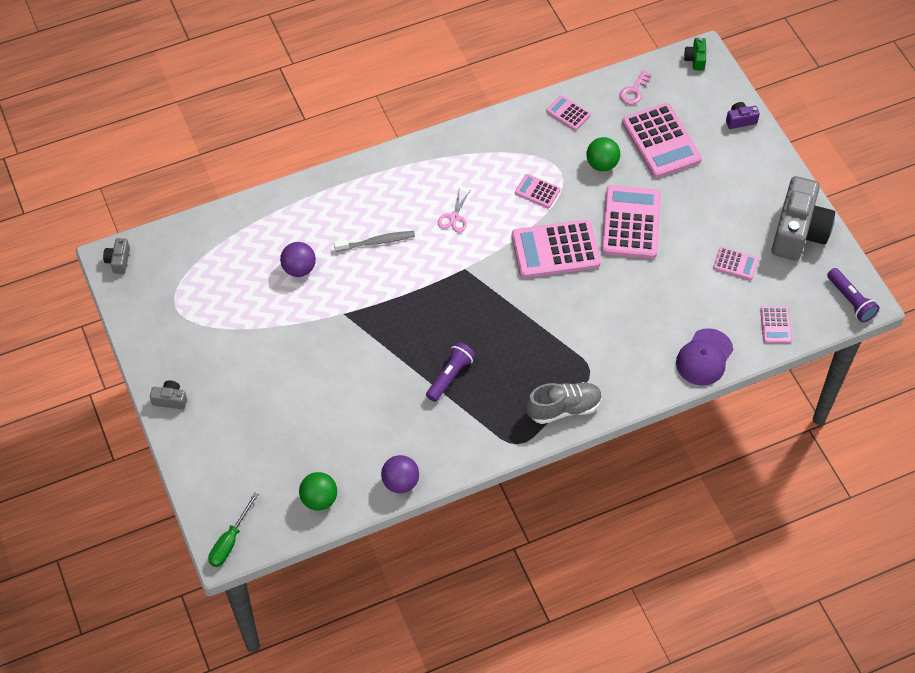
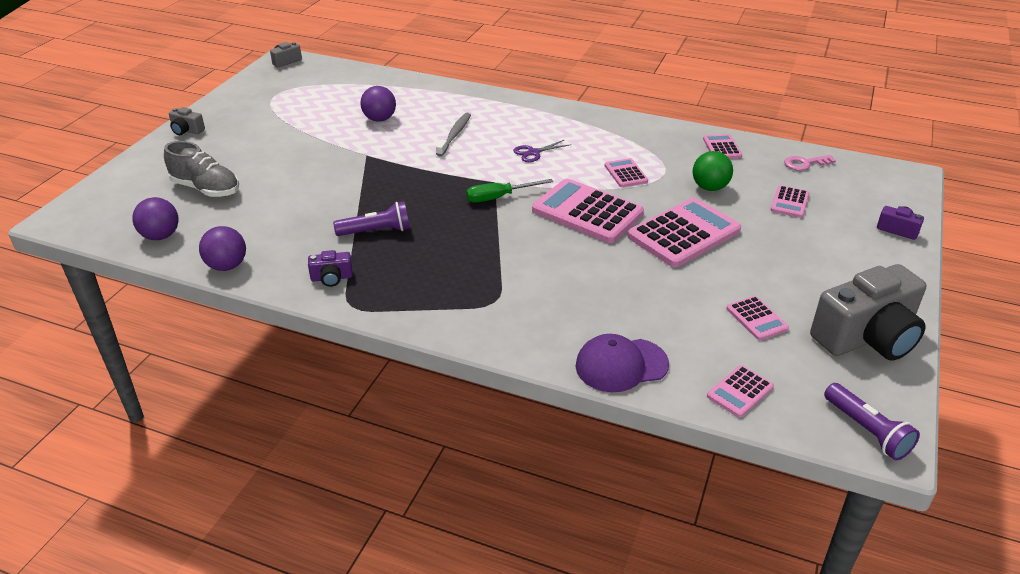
camera: 45 degrees right, 20 degrees down
(170, 399) = (187, 130): grey camera -> grey camera turned 150 degrees clockwise
(230, 541) = (69, 217): green screwdriver -> green screwdriver (499, 197)
(319, 499) = (161, 236): green ball -> purple ball
(376, 242) = (454, 135): grey toothbrush -> grey toothbrush turned 105 degrees counterclockwise
(454, 217) = (533, 153): pink scissors -> purple scissors
(477, 435) = (331, 278): none -> purple camera
(564, 408) = (429, 310): grey shoe -> grey shoe (206, 189)
(661, 141) = (789, 202): pink calculator -> pink calculator, size x0.49
(695, 59) = (897, 174): green camera -> none
(850, 301) = (867, 431): purple flashlight -> purple flashlight turned 45 degrees counterclockwise

